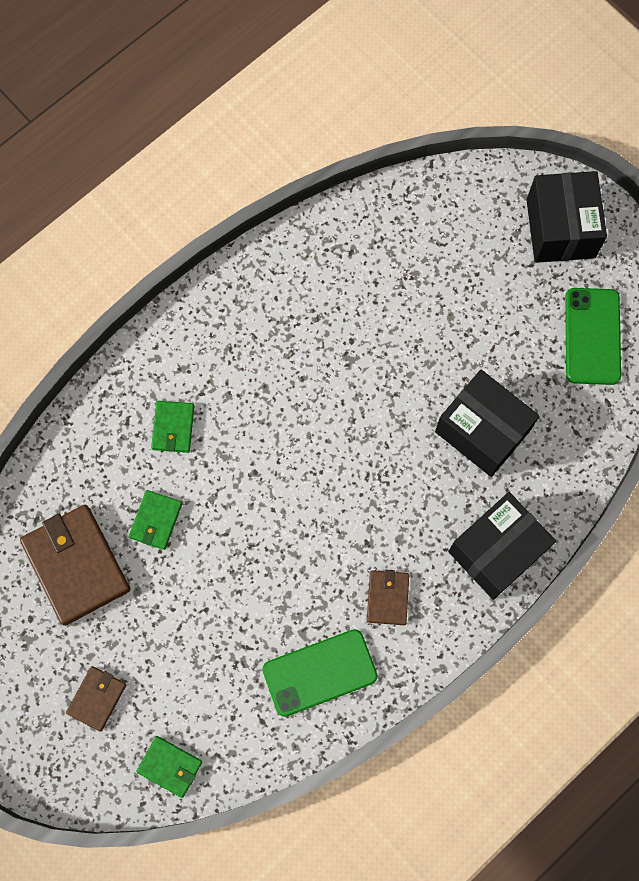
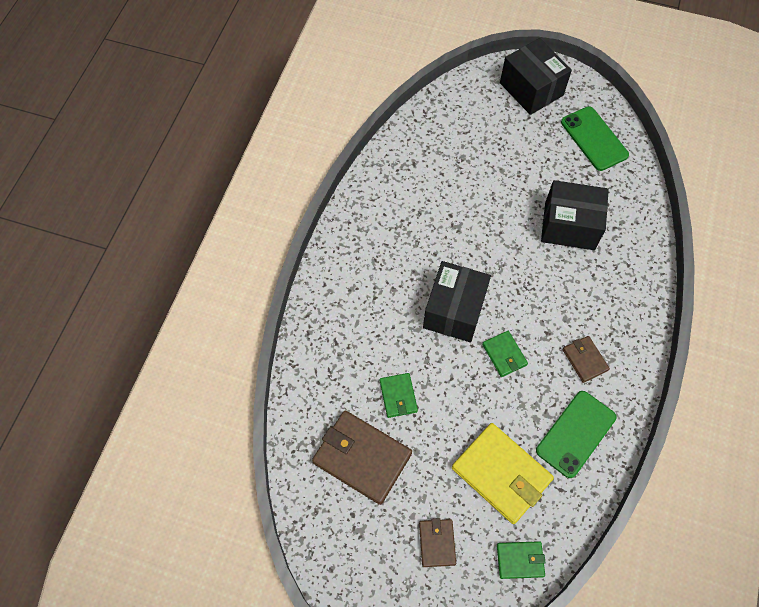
camera: 30 degrees left, 10 degrees down
(173, 427) = (370, 329): green wallet -> green wallet (504, 355)
(210, 668) = (501, 474): none -> yellow wallet
(497, 551) = (630, 292): black box -> black box (454, 311)

